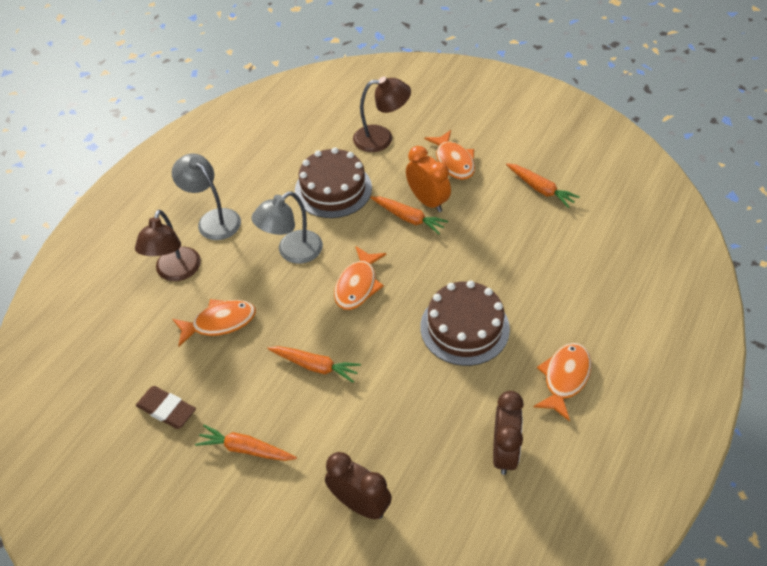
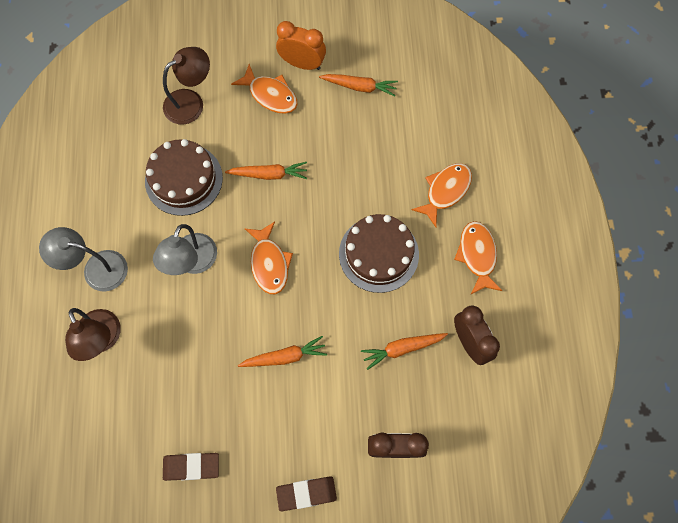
camera: 35 degrees left, 20 degrees up
(219, 322) = (177, 364): orange fish -> orange fish (445, 191)
(246, 449) = (280, 459): orange carrot -> orange carrot (402, 348)
(247, 494) = (306, 493): none -> brown eraser
(427, 201) = (274, 148): orange clock -> orange clock (302, 63)

